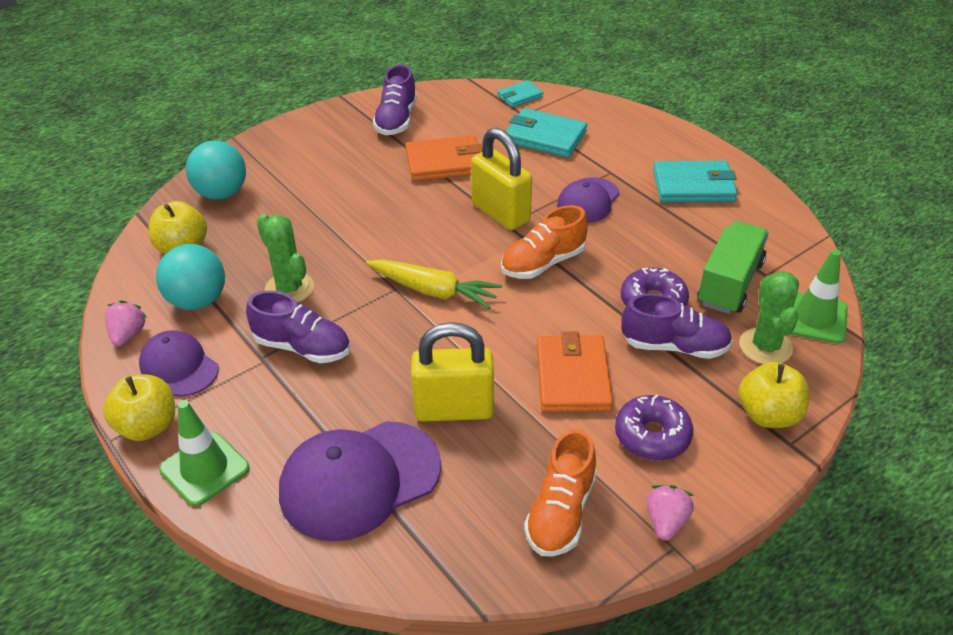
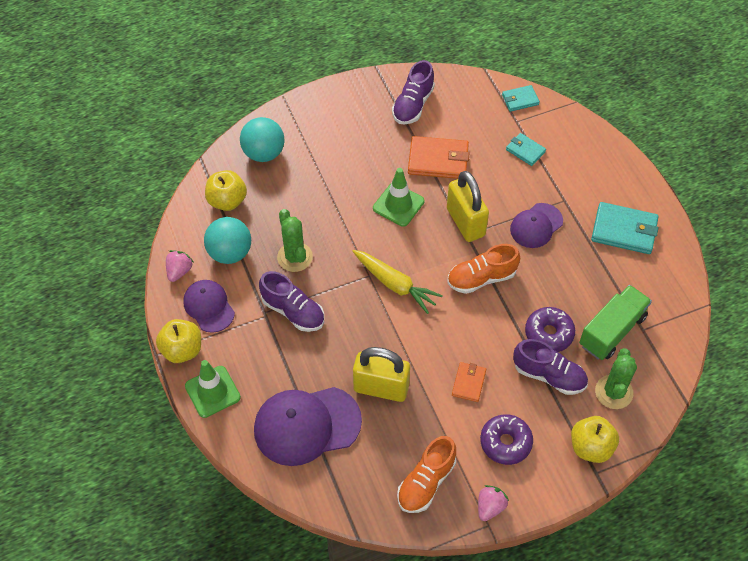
camera: 15 degrees right, 15 degrees up
(545, 137) = (525, 150): turquoise wallet -> turquoise wallet, size x0.57
(572, 377) = (468, 383): orange wallet -> orange wallet, size x0.57
(814, 318) = (661, 377): green traffic cone -> green traffic cone (398, 205)

